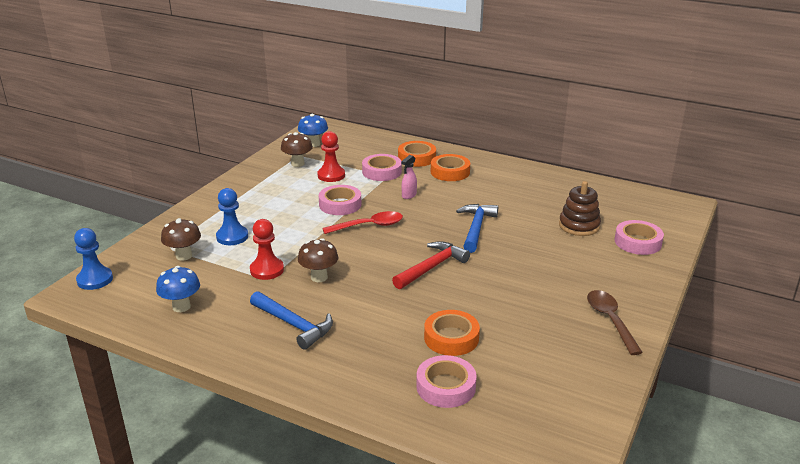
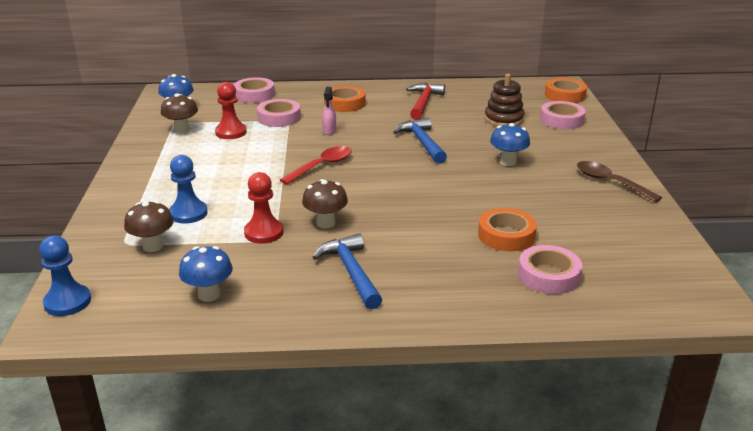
camera: 30 degrees left, 0 degrees up
(294, 325) = (351, 272): blue hammer -> blue hammer turned 120 degrees counterclockwise
(340, 204) = (271, 155): pink tape -> pink tape (254, 95)
(417, 158) = (299, 99): orange tape -> orange tape (565, 95)
(432, 267) = (421, 184): red hammer -> red hammer (423, 103)
(533, 269) = (508, 162): none -> blue mushroom

